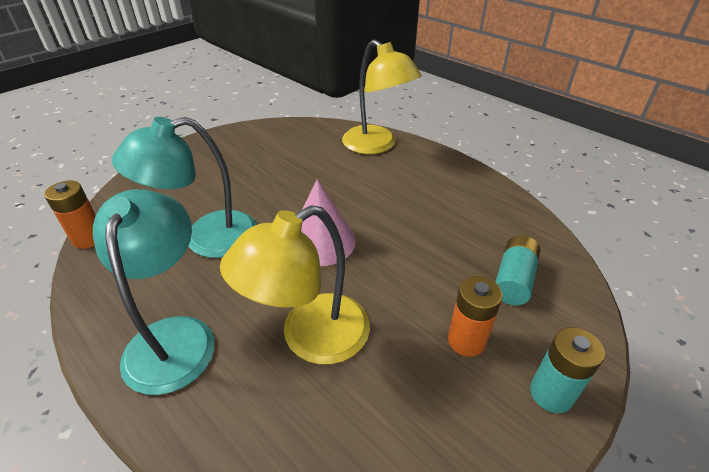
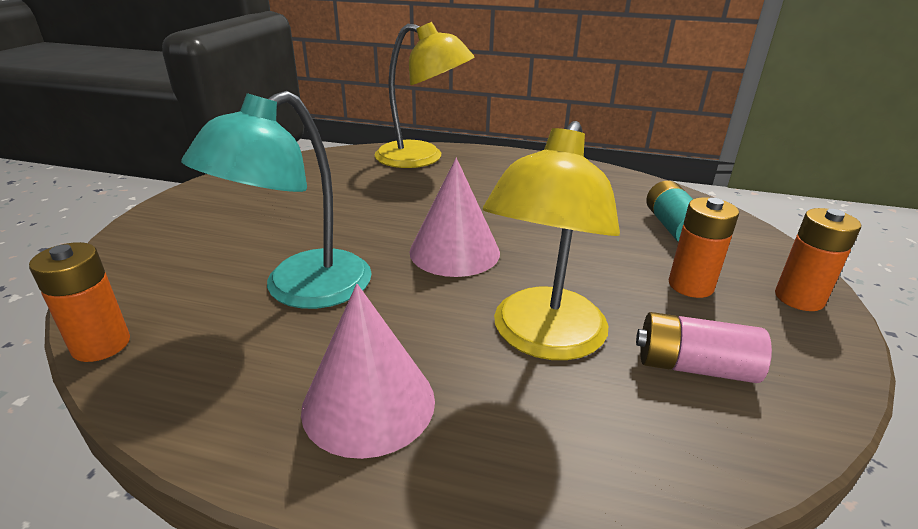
camera: 30 degrees left, 10 degrees down
(173, 336) = (368, 403): turquoise lamp -> pink cone
(390, 410) = (694, 366): none -> pink battery
(551, 393) = (799, 298): turquoise battery -> orange battery

